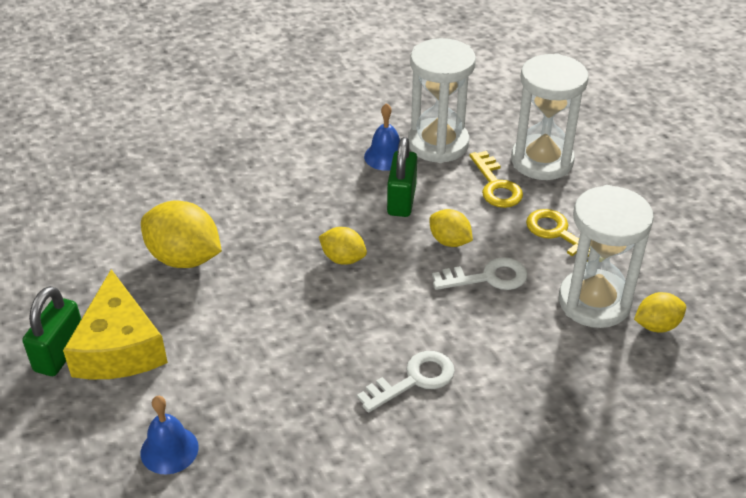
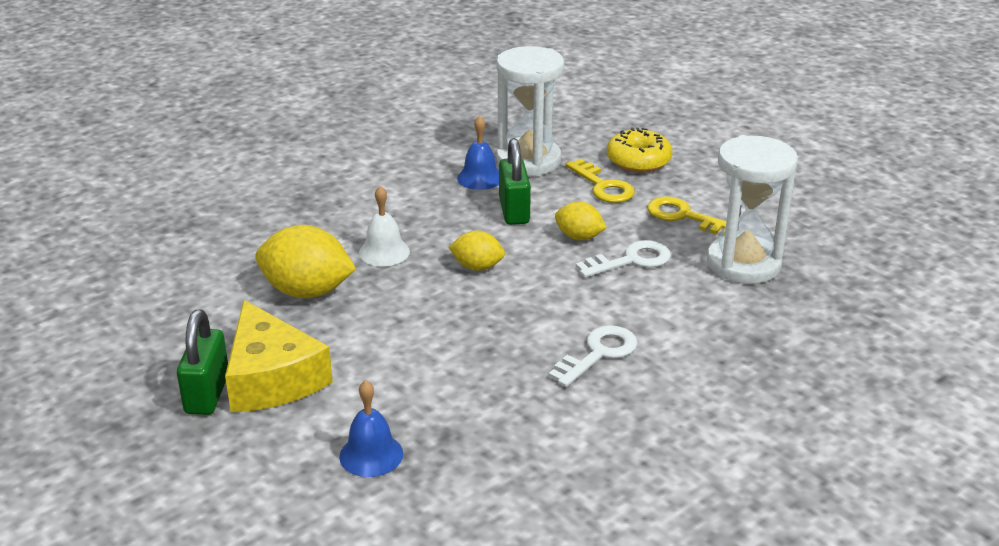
camera: 15 degrees left, 10 degrees down
(267, 226) = (384, 252): none -> white bell
(542, 161) = (638, 161): white hourglass -> yellow donut
(656, 325) = (811, 273): yellow lemon -> none

